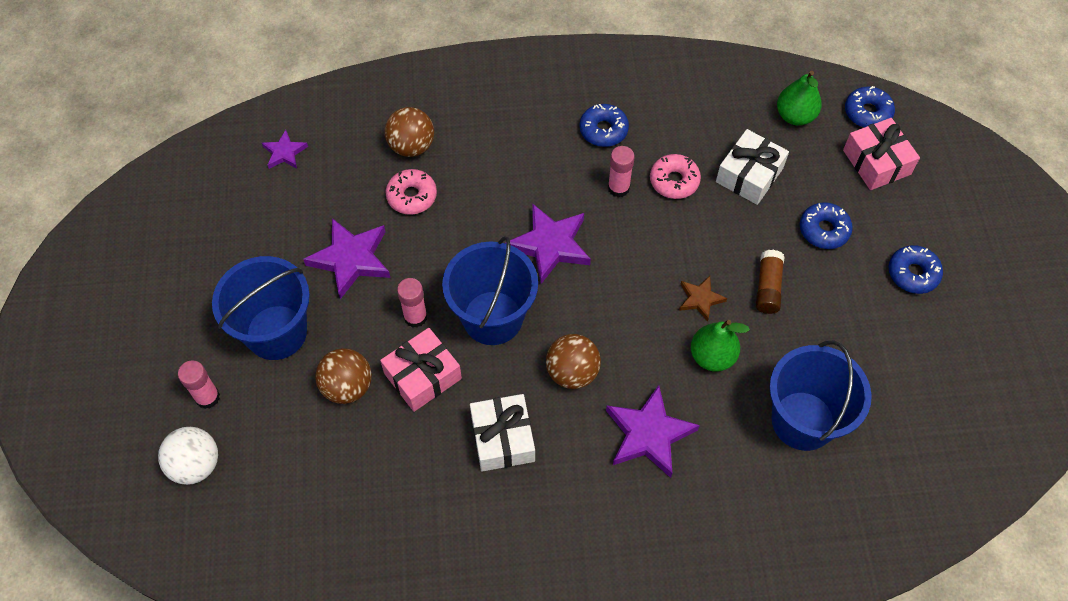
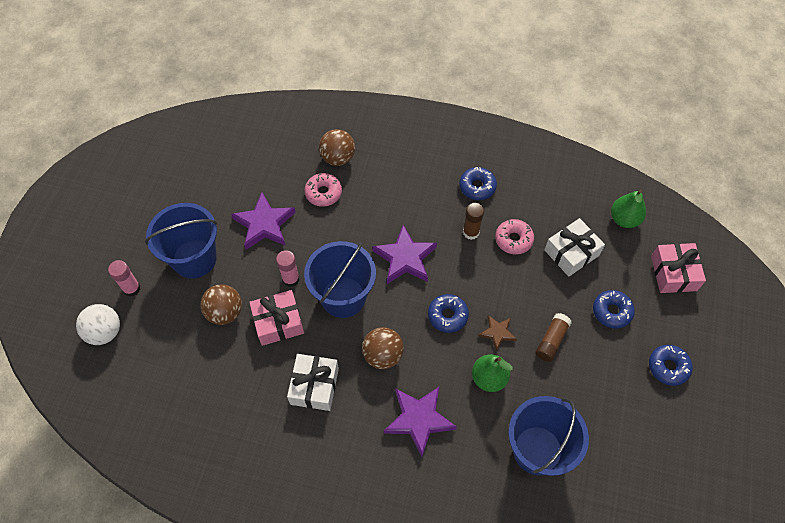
camera: 20 degrees right, 0 degrees up
(284, 152) = (251, 136): purple star -> none
(618, 188) = (471, 232): pink glue stick -> brown glue stick
(867, 112) = (681, 233): blue donut -> blue donut (447, 315)

